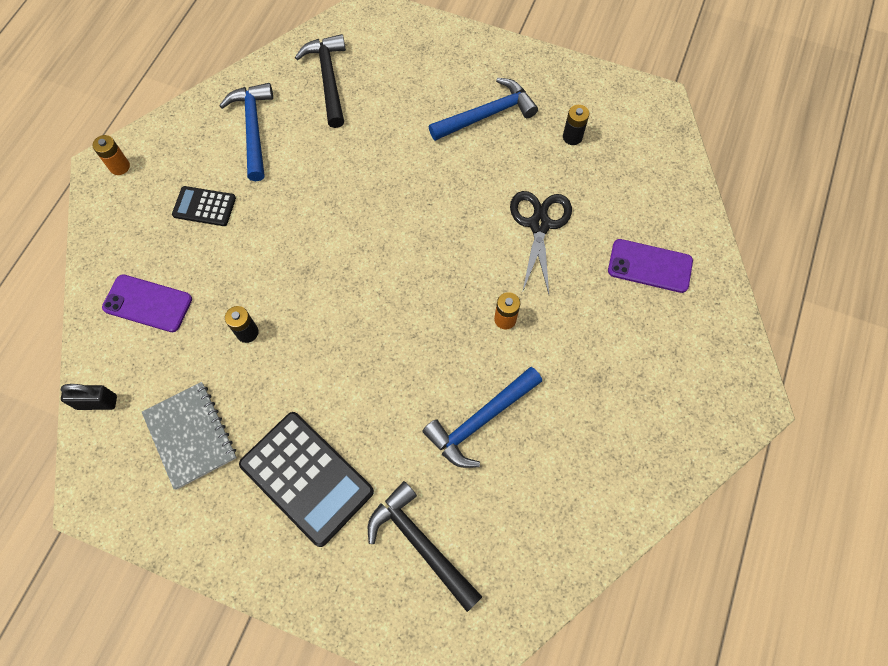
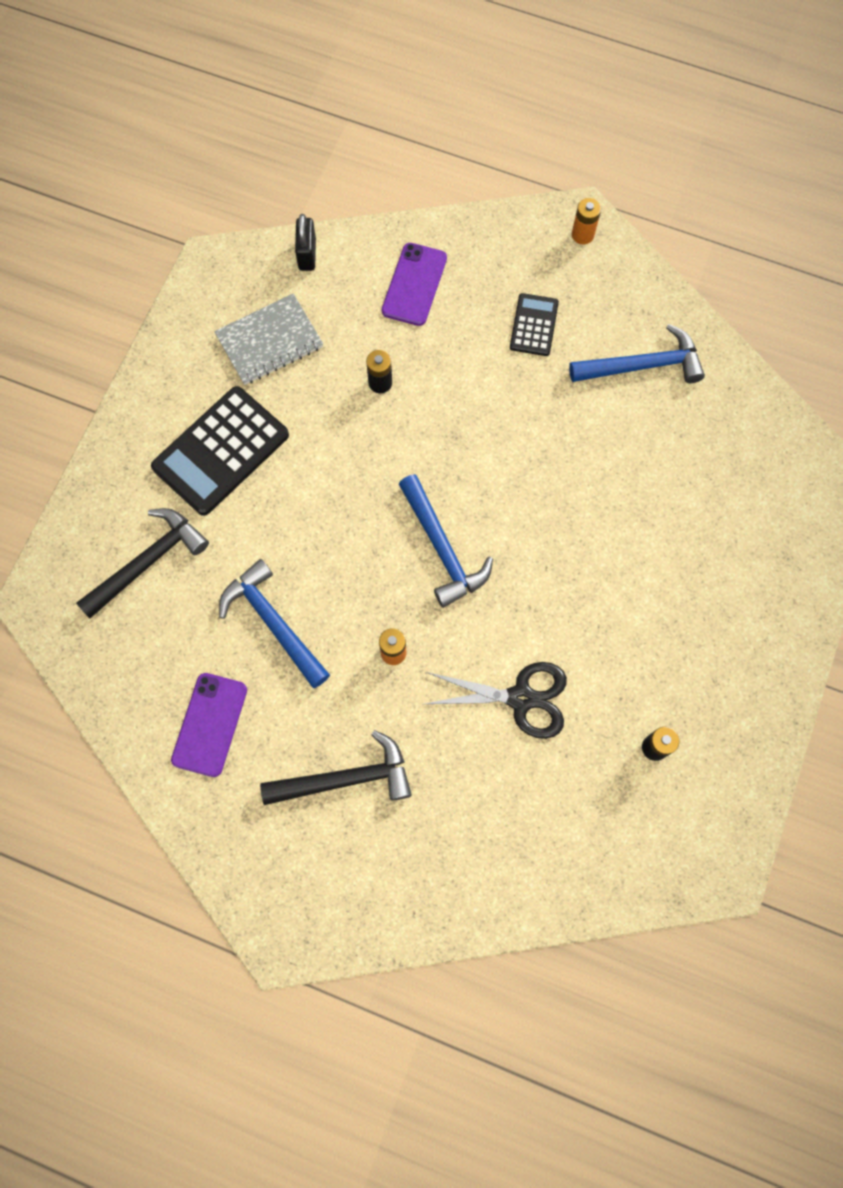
camera: 90 degrees right, 5 degrees up
(328, 79) = (724, 445): black hammer -> black hammer (346, 779)
(487, 115) = (682, 638): blue hammer -> blue hammer (442, 548)
(649, 266) = (464, 832): purple phone -> purple phone (209, 724)

